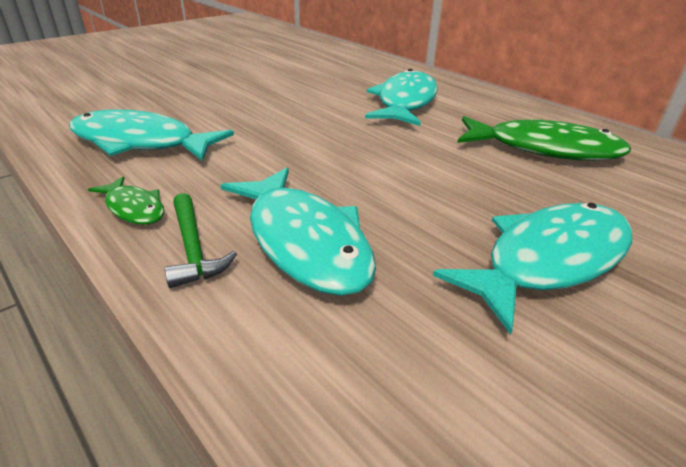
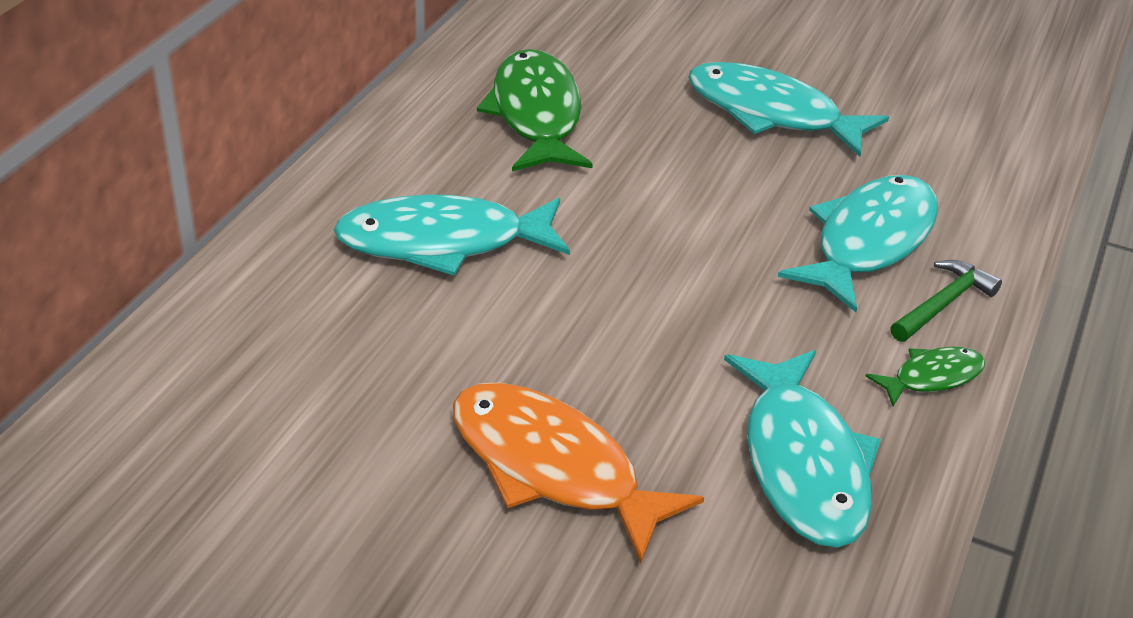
camera: 115 degrees left, 5 degrees up
(134, 208) = (932, 377): green fish -> green fish turned 45 degrees clockwise
(222, 95) = (553, 468): none -> orange fish

